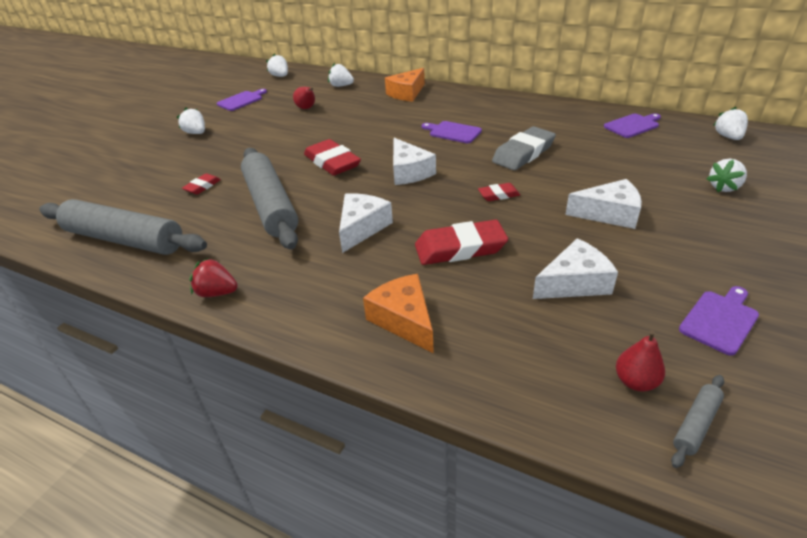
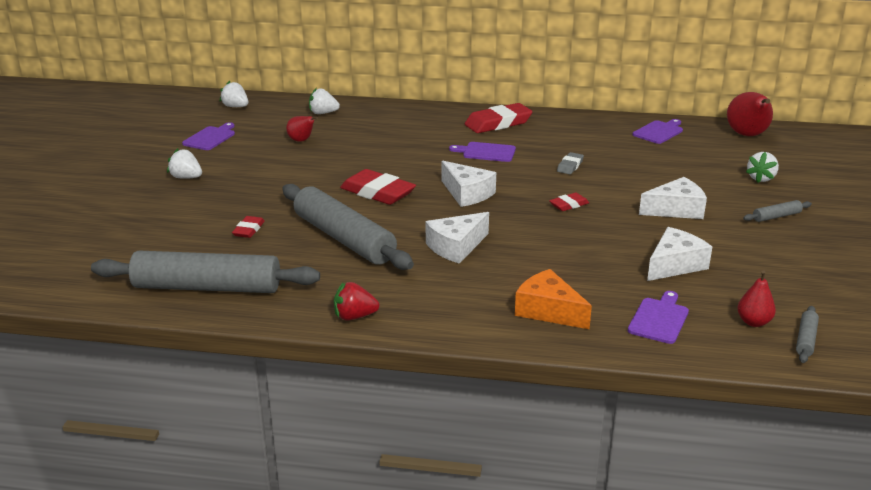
camera: 20 degrees left, 10 degrees down
(362, 228) = (456, 247): white cheese -> white cheese turned 135 degrees counterclockwise
(407, 93) = (407, 116): orange cheese -> none
(460, 248) = (561, 252): red eraser -> red eraser (498, 123)
(523, 153) = (570, 166): grey eraser -> grey eraser, size x0.52
(720, 320) = (796, 274): purple cutting board -> purple cutting board (659, 319)
(724, 237) = (776, 216): none -> grey rolling pin
(728, 137) = (747, 135): white strawberry -> red pear

